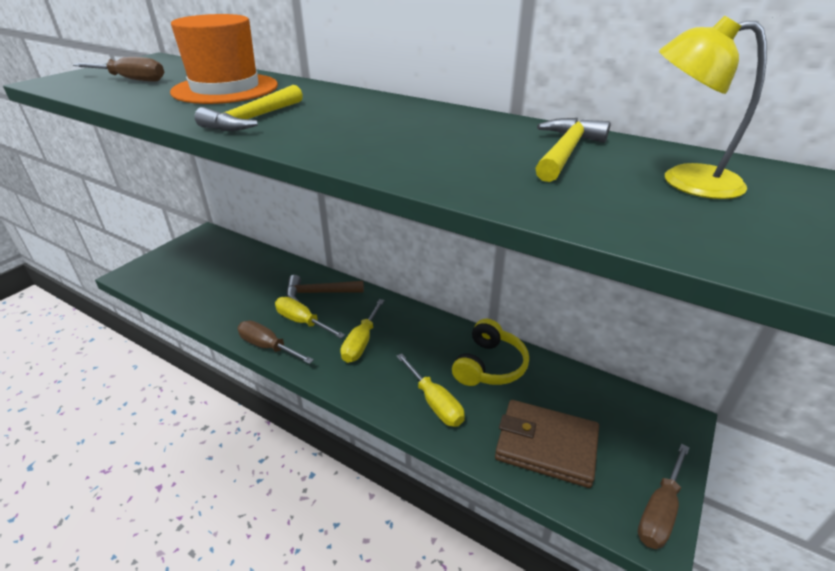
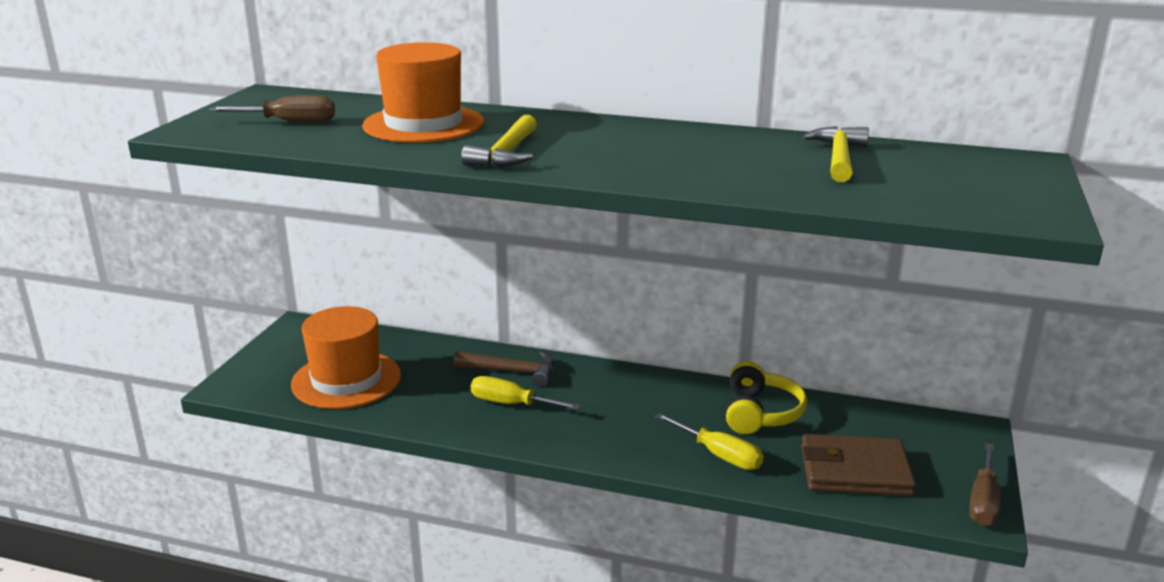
camera: 15 degrees left, 10 degrees down
(205, 281) = (346, 380): none -> orange hat
(268, 346) = (487, 434): brown screwdriver -> none
(319, 293) = (512, 371): brown hammer -> brown hammer turned 150 degrees counterclockwise
(361, 342) = (599, 413): yellow screwdriver -> none
(685, 181) = (949, 171): yellow lamp -> none

